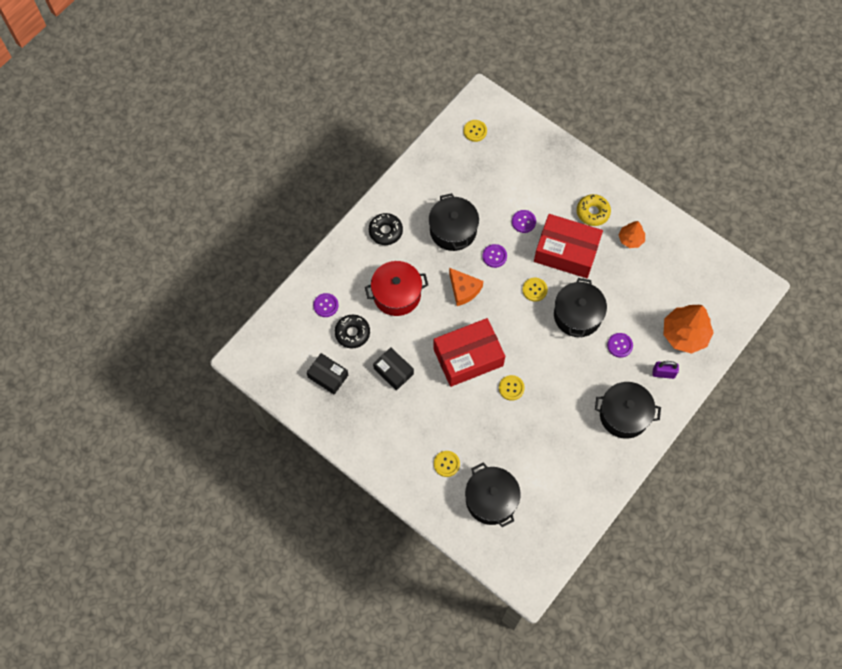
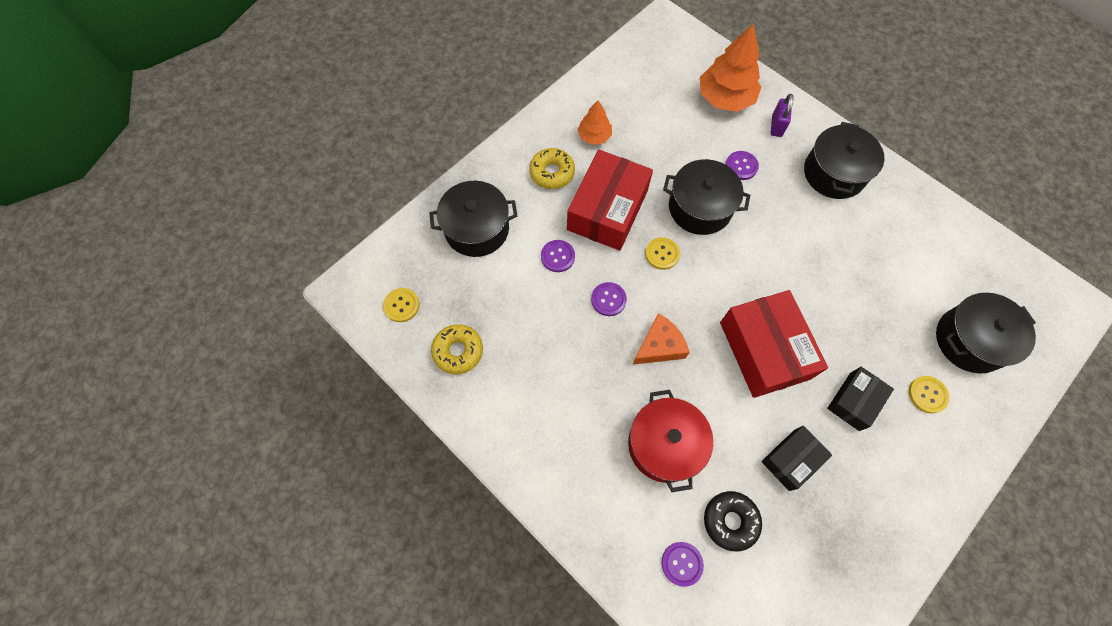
camera: 85 degrees left, 0 degrees up
(328, 376) = (805, 567): black box -> black box (854, 401)
(385, 231) = (556, 453): black donut -> none
(447, 168) = (458, 351): none -> yellow donut
(453, 230) = (562, 352): black pot -> black pot (477, 229)
(511, 388) = (807, 298): yellow button -> none

